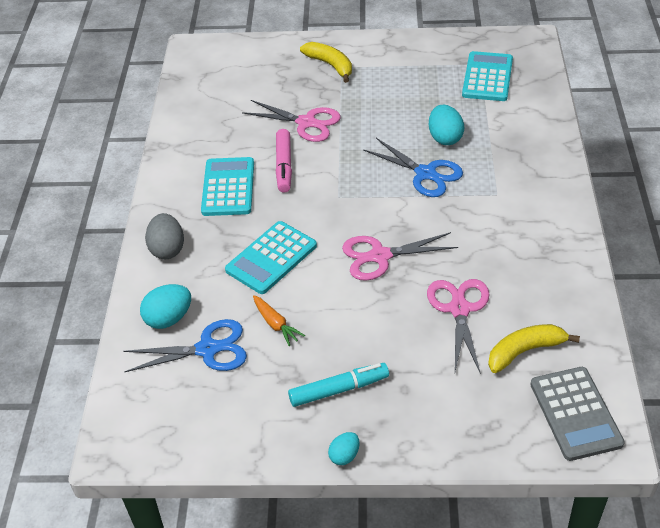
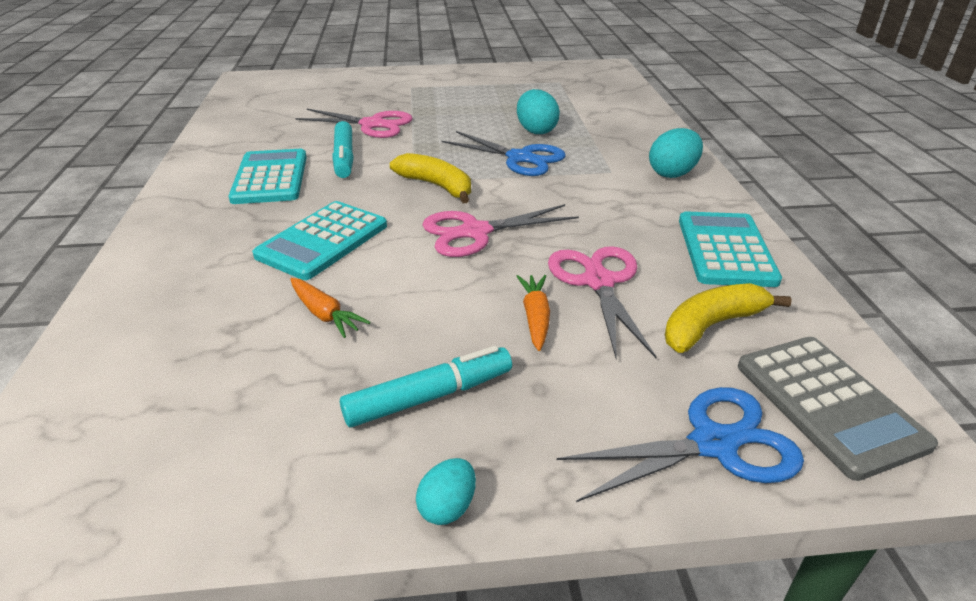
camera: 10 degrees left, 10 degrees down
(167, 249) = (172, 238): grey egg -> none
(169, 319) = (153, 317): turquoise egg -> turquoise egg (672, 173)
(207, 349) = (208, 353): blue scissors -> blue scissors (713, 443)
(284, 166) = (344, 158): pink marker -> turquoise marker
(330, 65) = (399, 86): yellow banana -> yellow banana (436, 186)
(411, 336) = (535, 317): none -> orange carrot
(487, 77) = (570, 89): turquoise calculator -> turquoise calculator (725, 250)

